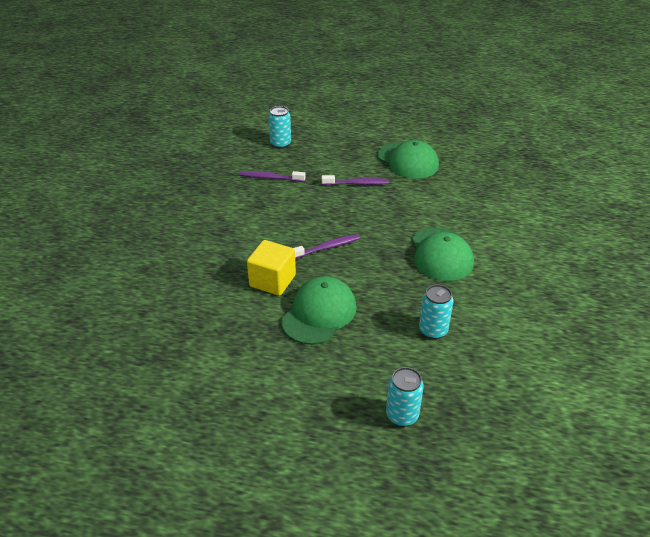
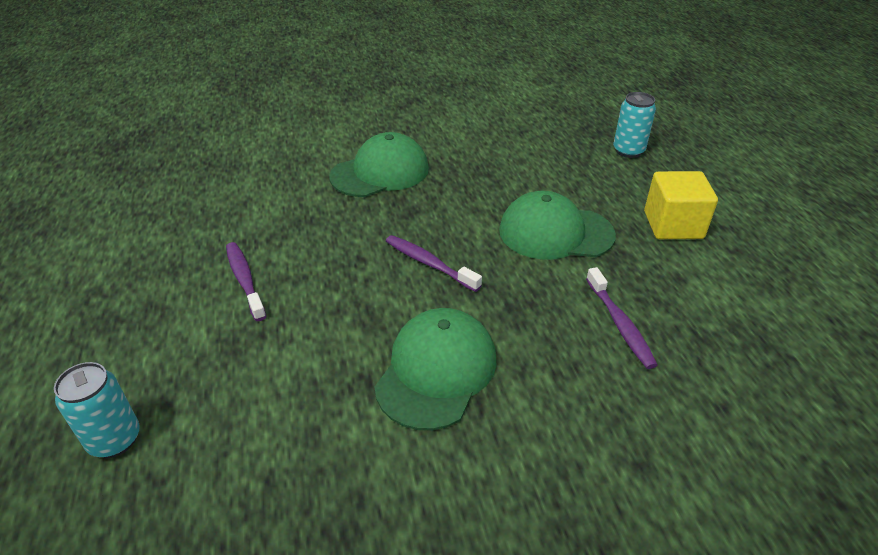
camera: 115 degrees left, 0 degrees up
(270, 178) = (264, 401): purple toothbrush -> purple toothbrush (620, 324)
(272, 281) = (535, 291): yellow cube -> yellow cube (673, 225)
(408, 161) = (155, 244): green cap -> green cap (436, 371)
(433, 330) = (509, 155): turquoise can -> none

